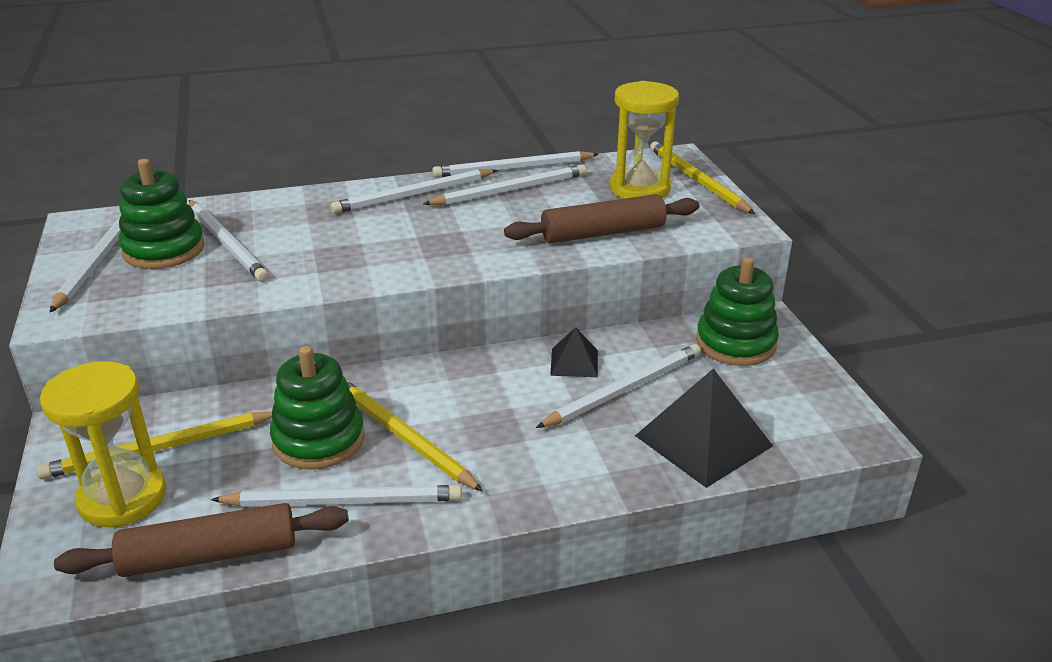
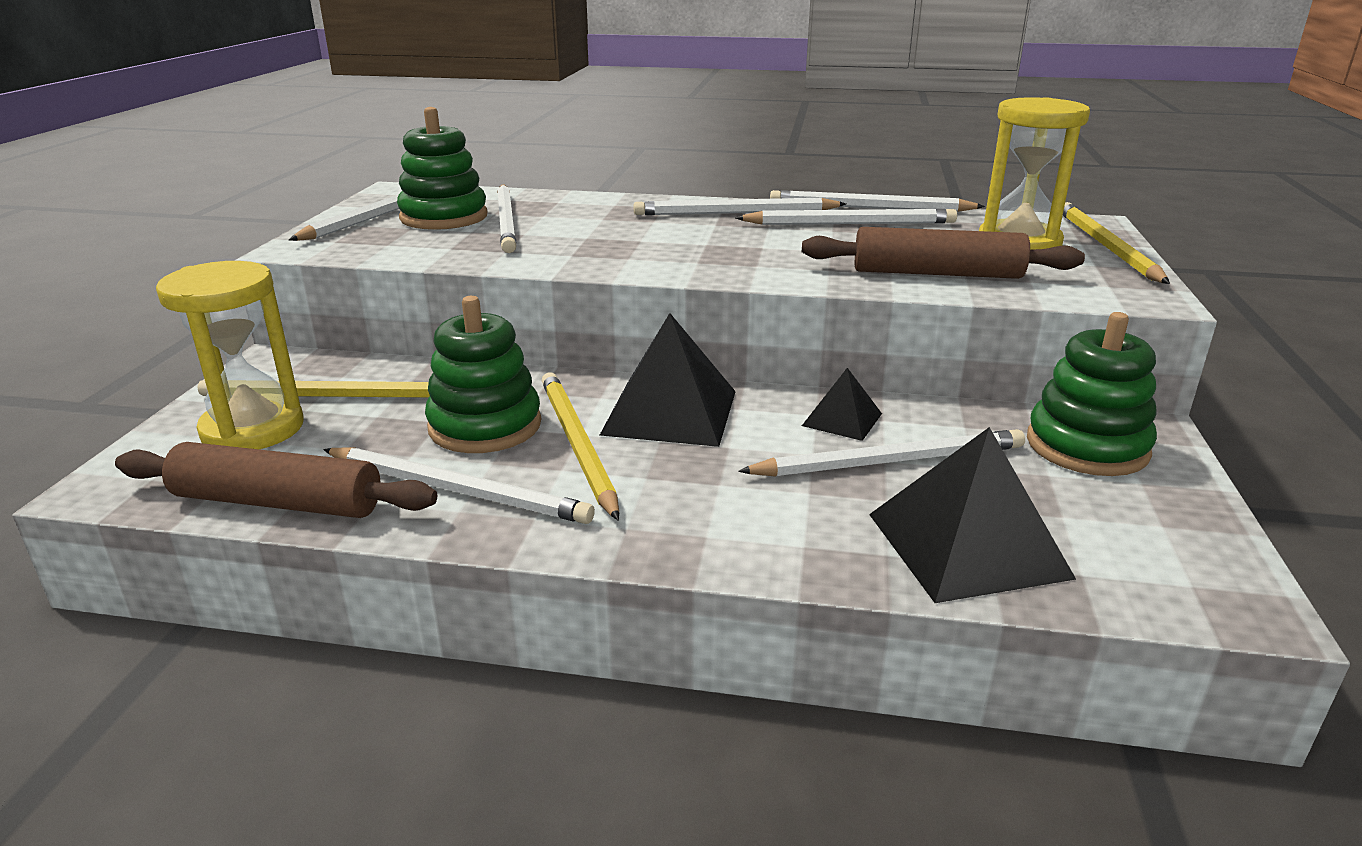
camera: 25 degrees right, 5 degrees down
(451, 388) = (670, 412): none -> black pyramid

